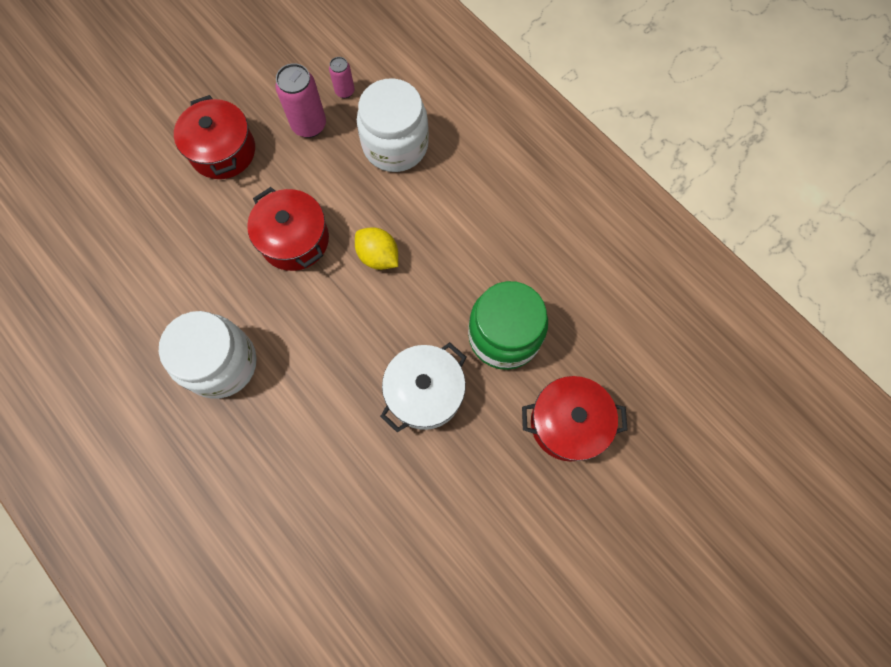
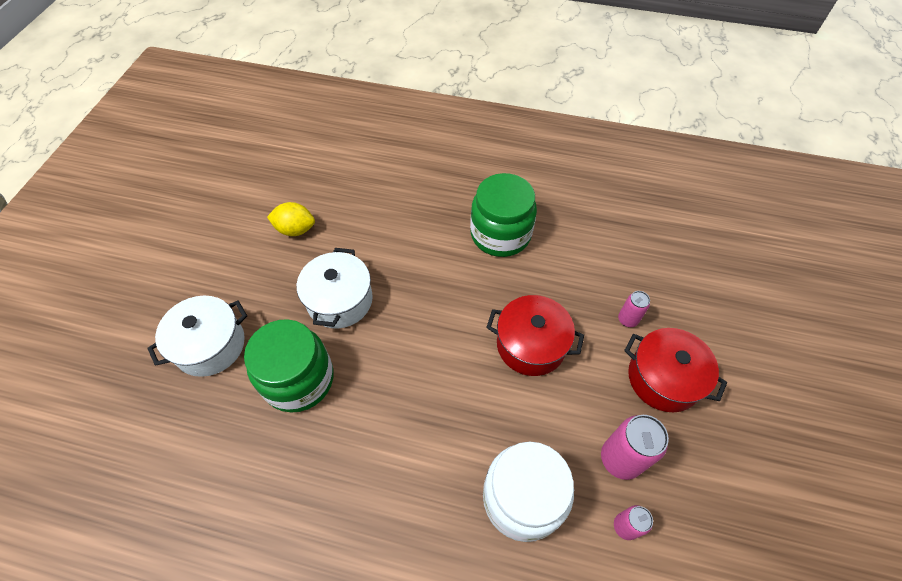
camera: 145 degrees right, 15 degrees down
(199, 208) = (627, 319): none -> pink can
(221, 363) = (500, 234): white jar -> green jar
(378, 256) = (451, 376): yellow lemon -> yellow lemon (295, 229)
(567, 423) = (210, 345): red pot -> white pot

